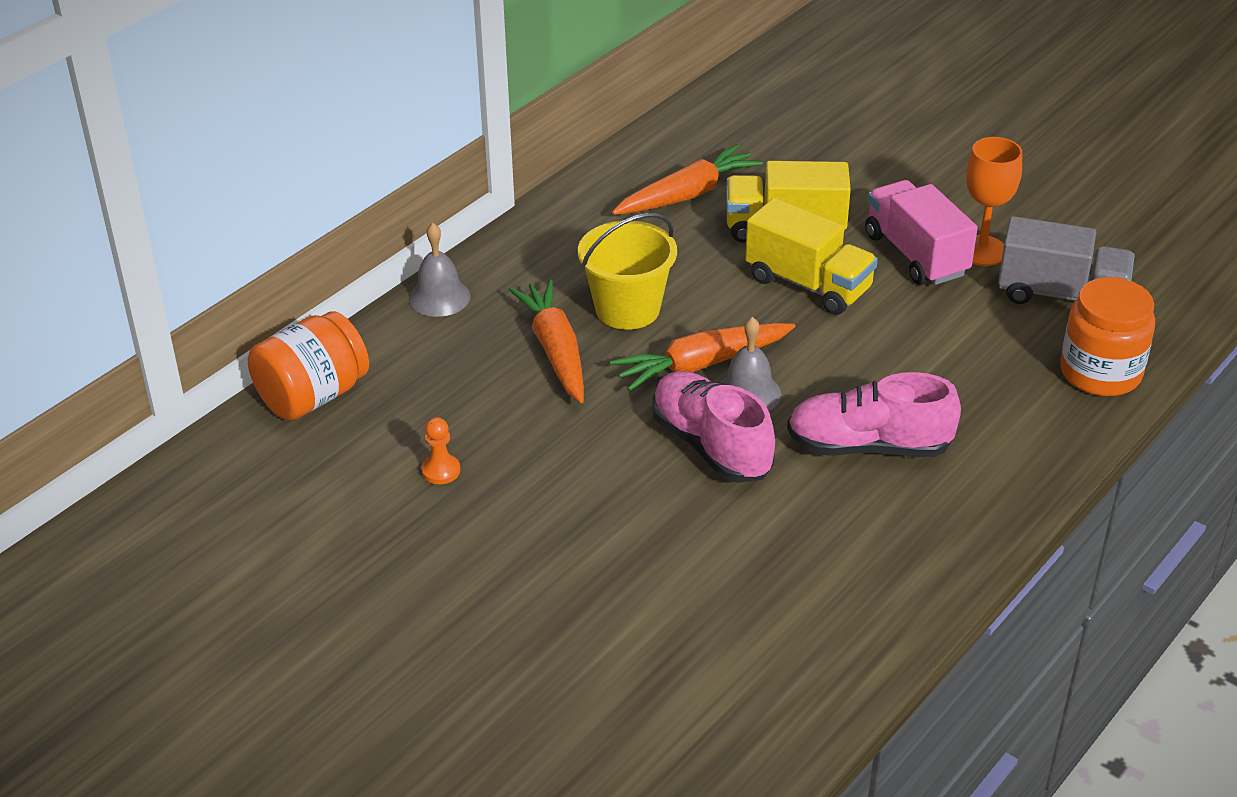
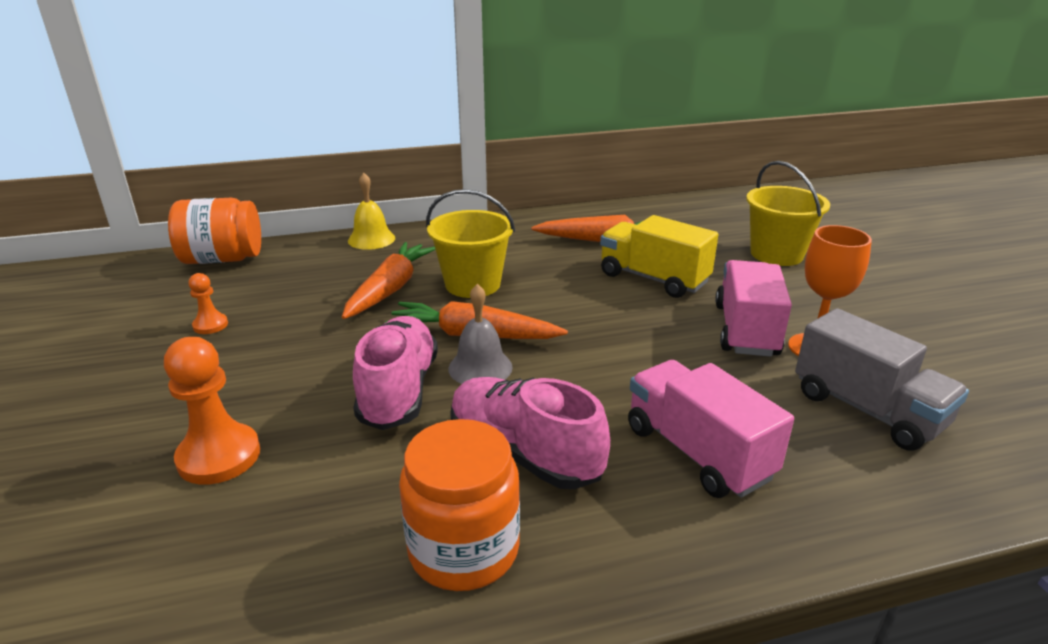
camera: 35 degrees right, 10 degrees down
(439, 297) = (371, 239): grey bell -> yellow bell
(651, 565) = (219, 456): none -> orange pawn
(808, 284) = (627, 317): yellow truck -> none
(863, 148) = (776, 254): none -> yellow bucket
(982, 386) = (697, 452): none -> pink truck
(1100, 373) = (850, 498): orange jar -> orange jar (463, 549)

